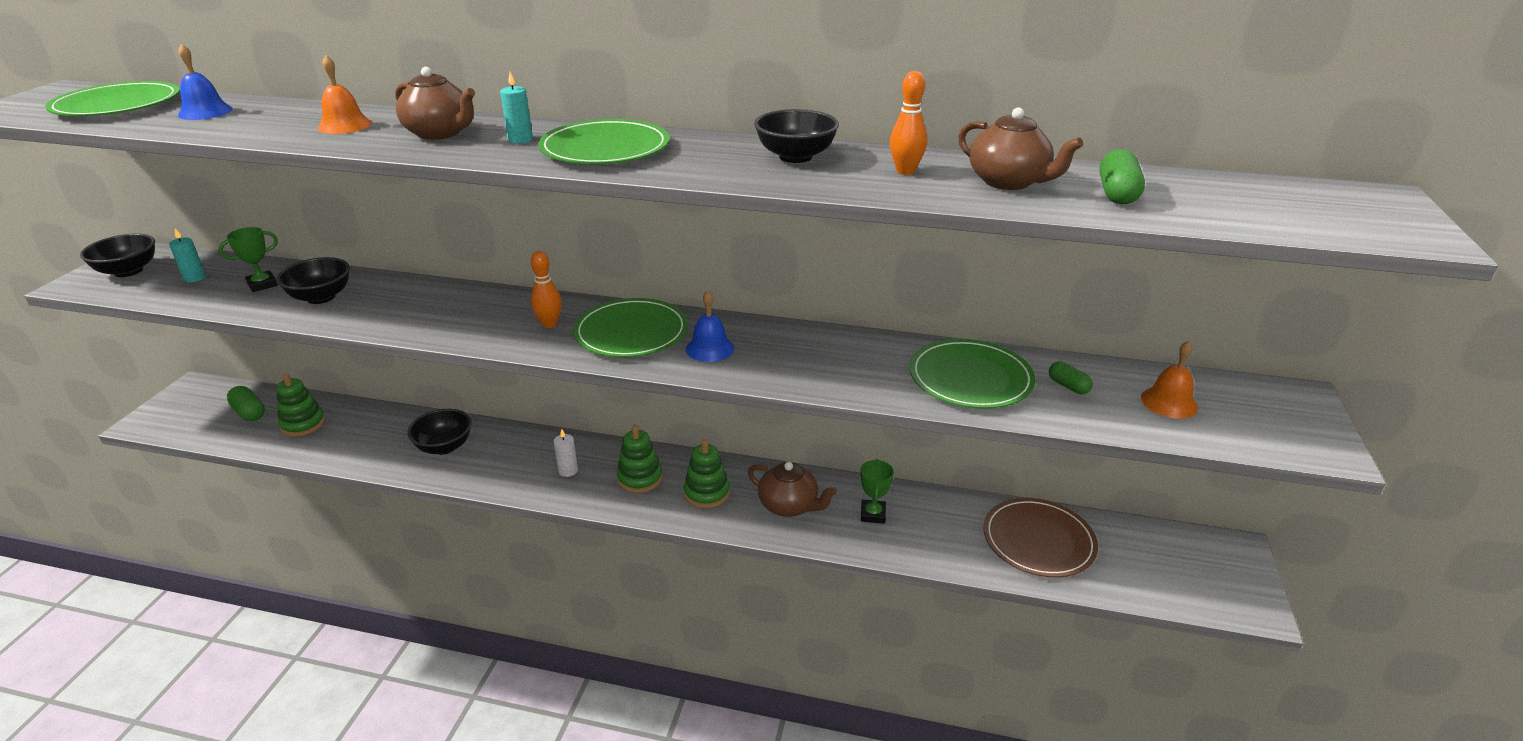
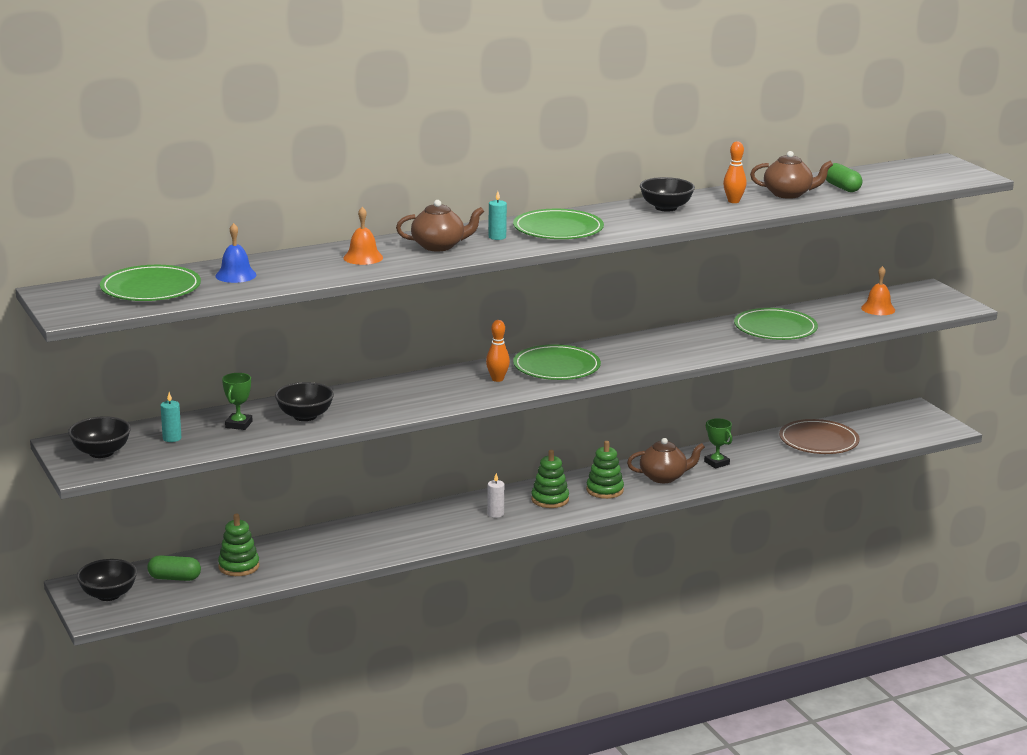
camera: 40 degrees left, 10 degrees down
(444, 447) = (381, 536): black bowl -> black bowl (108, 595)
(710, 348) = (618, 359): blue bell -> none
(1068, 386) = (825, 317): green capsule -> none

